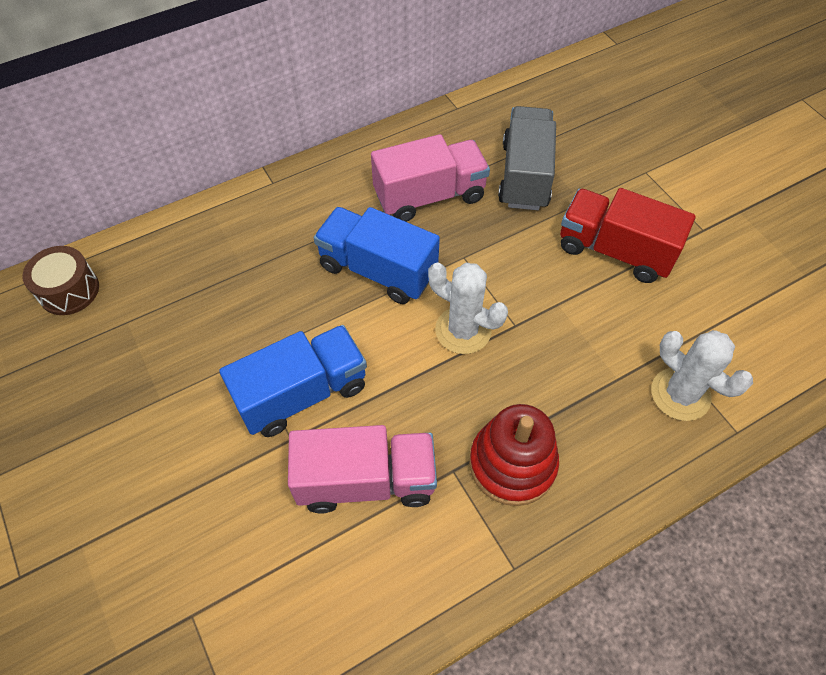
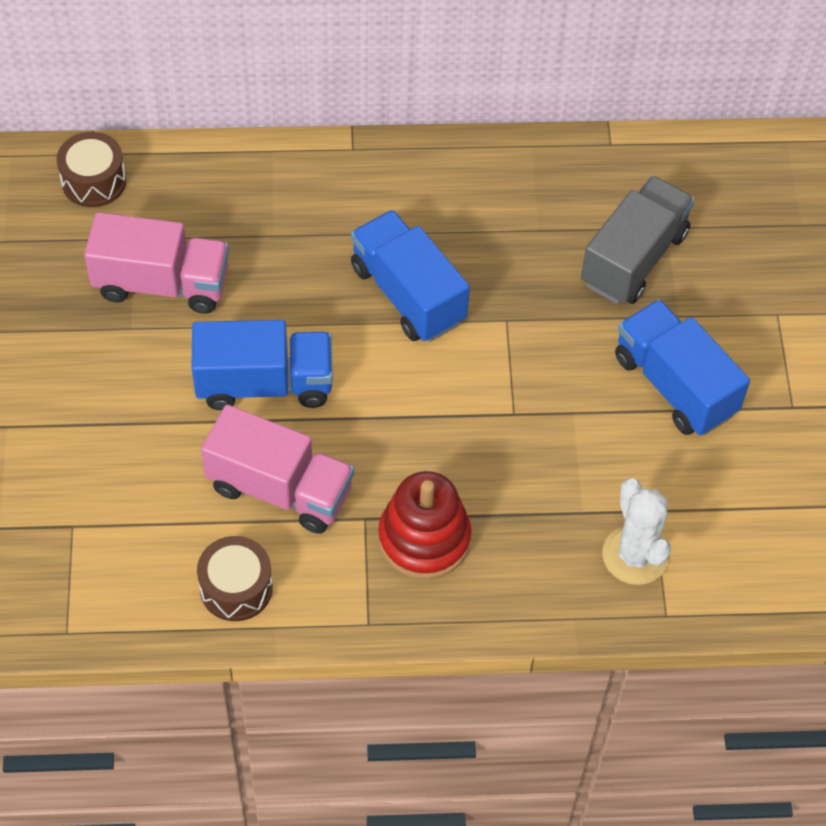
camera: 25 degrees right, 0 degrees up
(379, 597) = (236, 588): none -> brown drum
(429, 196) = (512, 237): pink truck -> pink truck (162, 284)
(463, 330) = (457, 394): white cactus -> none
(614, 250) = (674, 385): red truck -> blue truck

